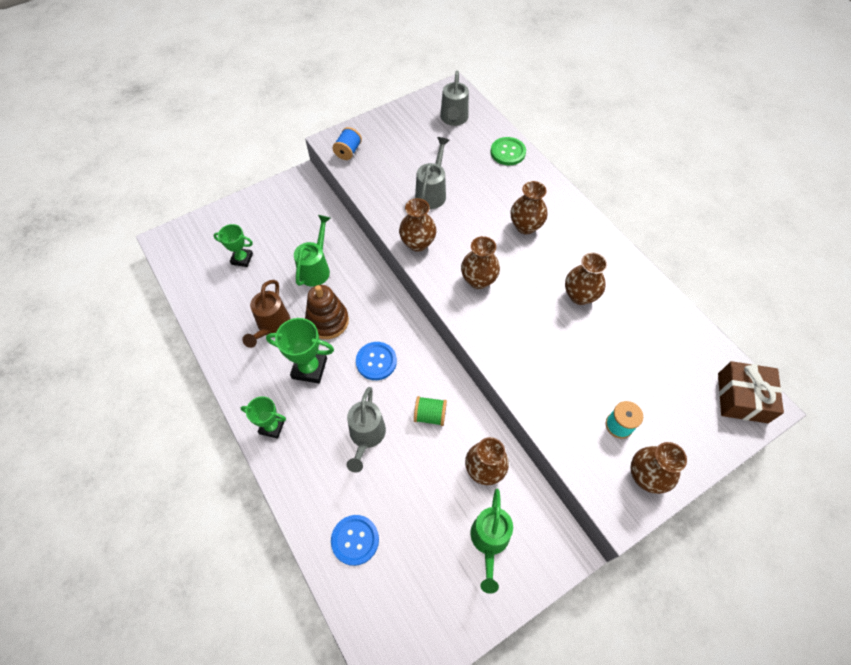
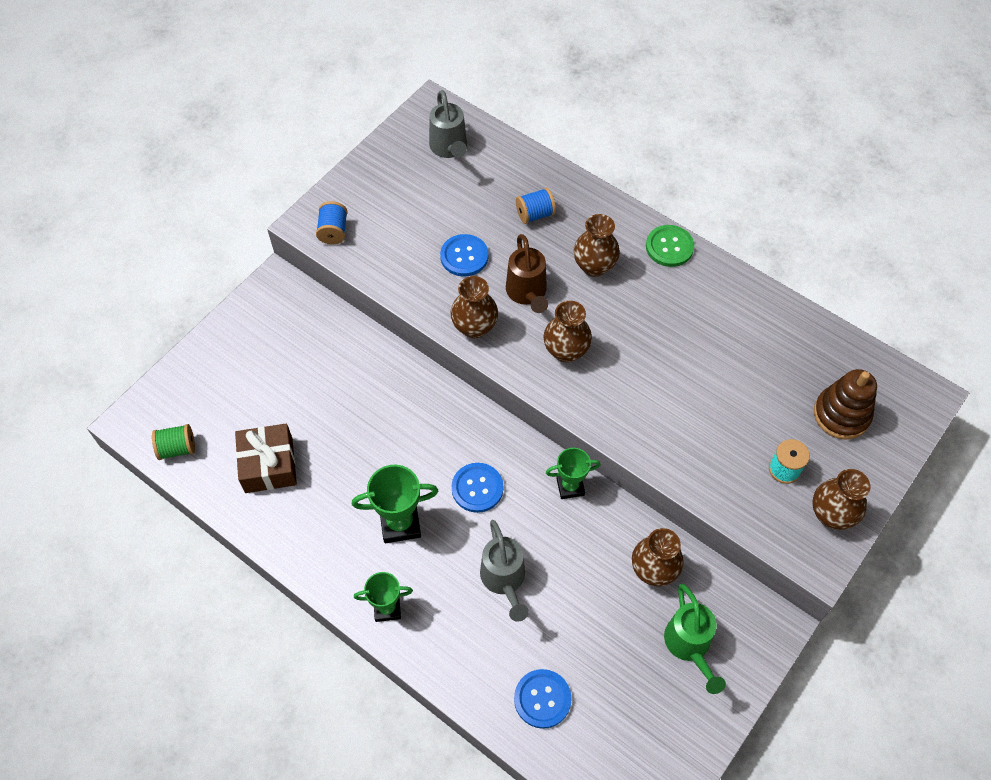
camera: 20 degrees left, 0 degrees up
(242, 259) = (248, 414): green trophy -> green trophy (570, 486)
(272, 326) = (329, 487): brown watering can -> brown watering can (527, 293)
(316, 269) = (350, 397): green watering can -> none
(327, 321) = (396, 458): brown stacking toy -> brown stacking toy (841, 415)
(430, 415) = (567, 530): green spool -> green spool (177, 448)
(432, 193) = (464, 256): grey watering can -> blue button
(496, 178) = (535, 214): none -> blue spool
(508, 152) = (535, 175): green button -> green button (669, 247)
(579, 296) = (688, 333): brown vase -> none
(742, 397) = (900, 395): brown gift -> brown gift (269, 465)

